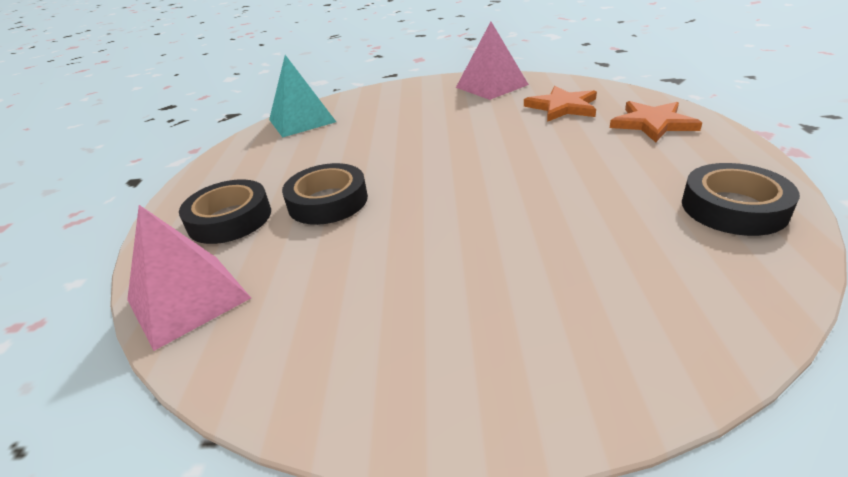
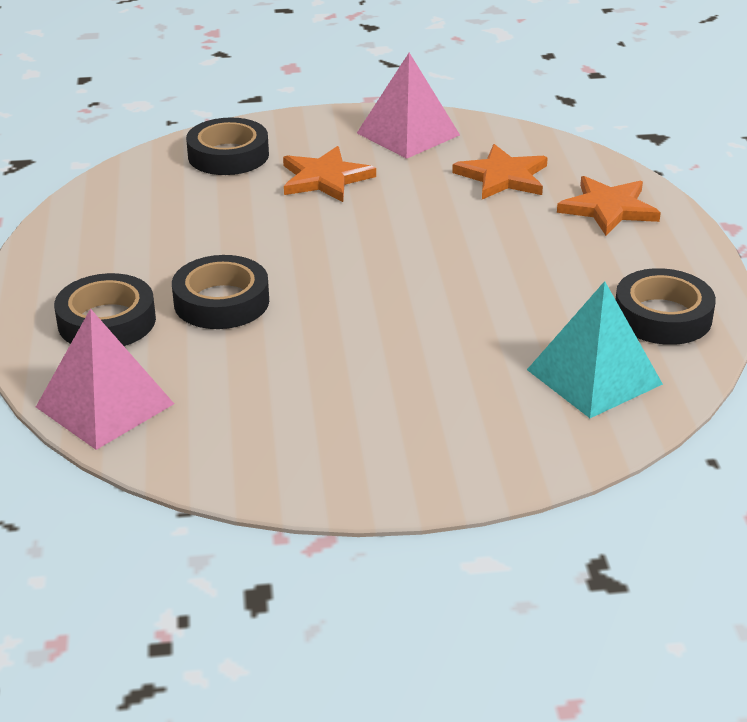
camera: 10 degrees left, 0 degrees up
(301, 120) = (141, 181): turquoise pyramid -> turquoise pyramid (594, 377)
(365, 103) = (228, 155): none -> black tape
(429, 114) = (325, 178): none -> orange star

